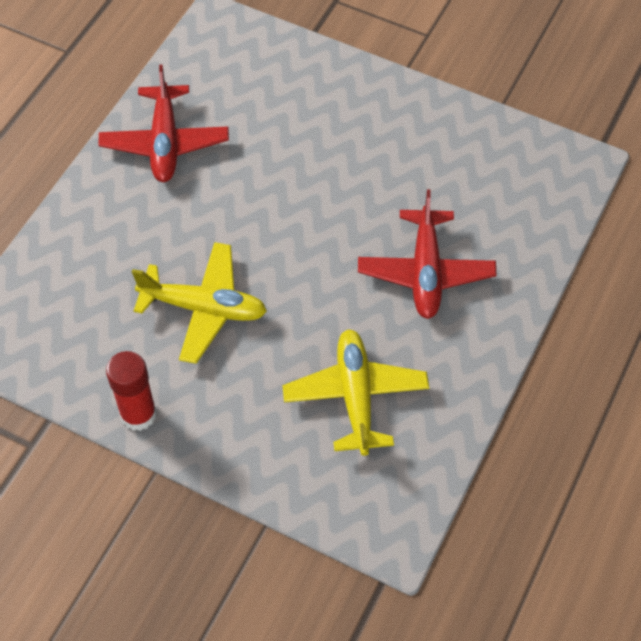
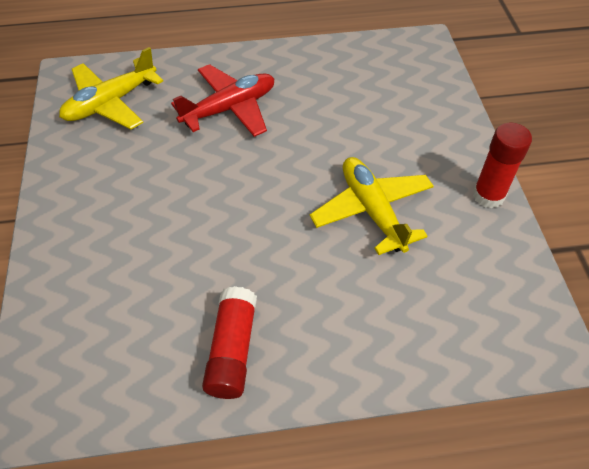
camera: 125 degrees left, 5 degrees down
(165, 143) = (232, 350): red plane -> red glue stick
(355, 396) = (357, 97): yellow plane -> yellow plane (111, 103)

